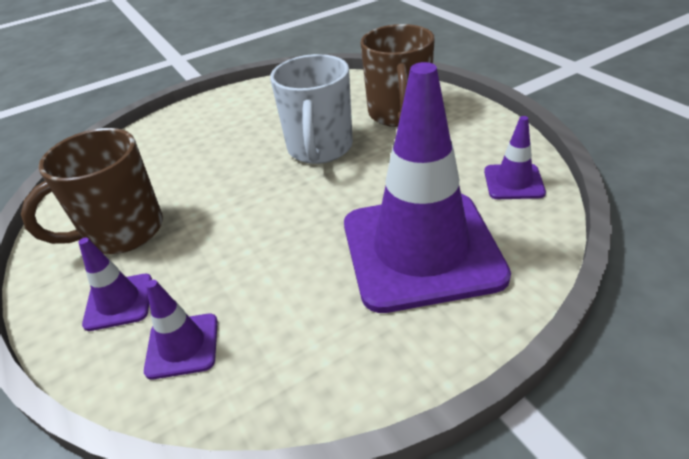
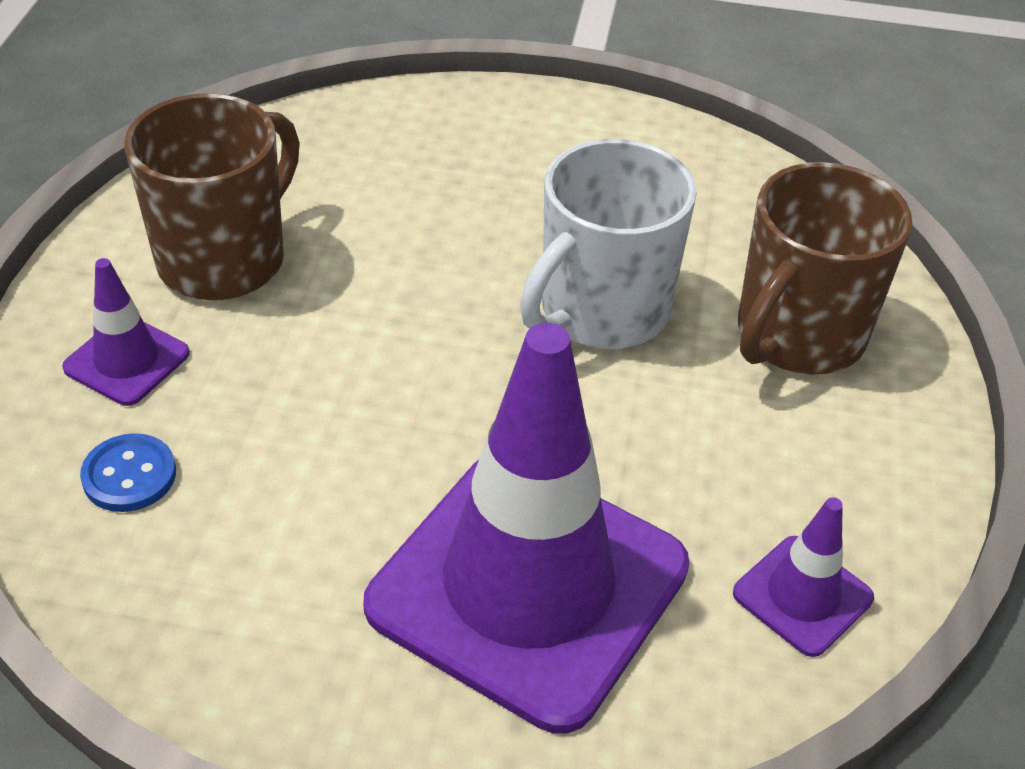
camera: 35 degrees right, 5 degrees up
(122, 232) = (224, 259): brown mug -> brown mug turned 120 degrees clockwise
(182, 346) = (129, 475): purple traffic cone -> blue button

